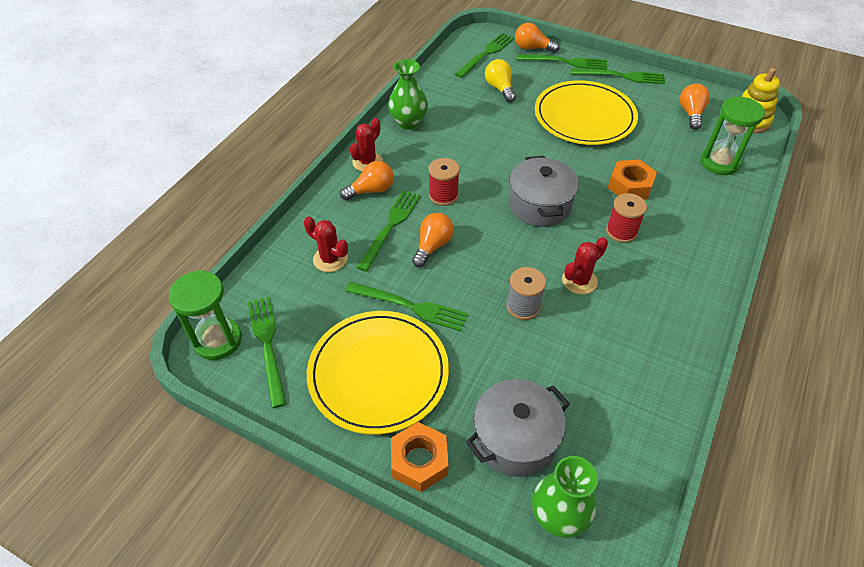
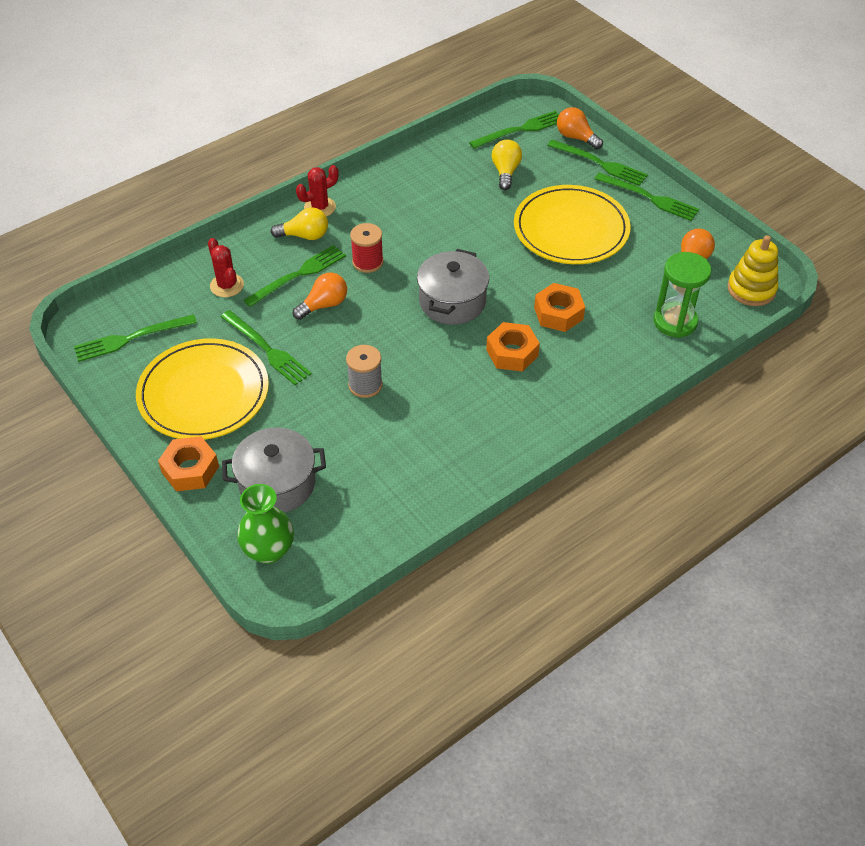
camera: 25 degrees right, 0 degrees up
(218, 340) = (95, 320): green hourglass -> none
(267, 345) = (130, 338): green fork -> green fork turned 120 degrees counterclockwise
(371, 190) = (304, 236): orange light bulb -> yellow light bulb
(408, 123) = (386, 180): green vase -> none
(579, 281) = (434, 382): red cactus -> none
(621, 231) = (512, 353): red spool -> orange nut

